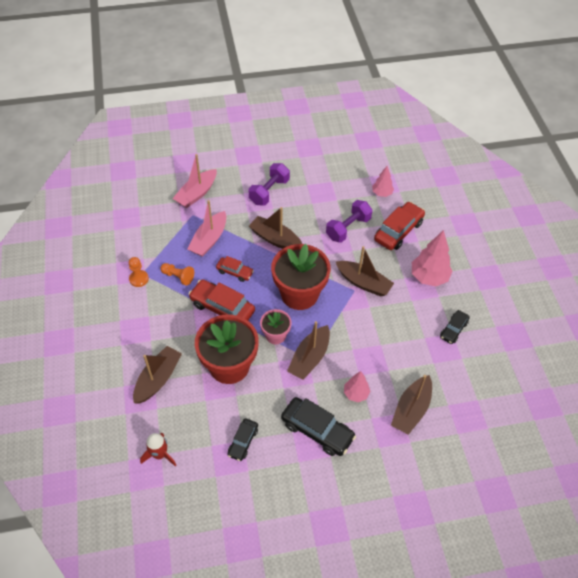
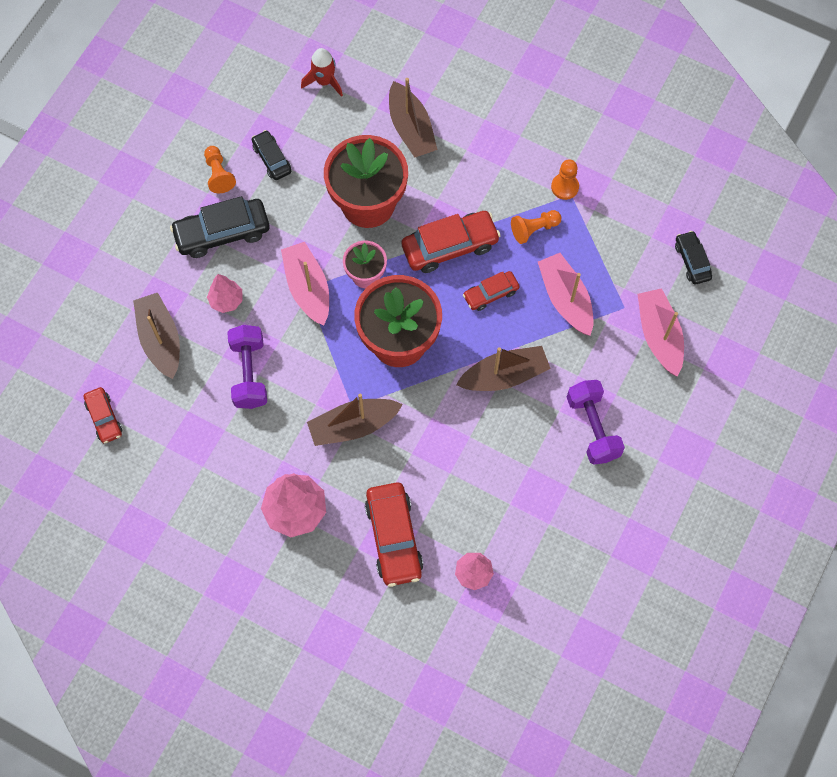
camera: 130 degrees right, 15 degrees up
(280, 465) = (218, 174): none -> orange pawn
(309, 358) = (307, 288): brown boat -> pink boat
(348, 228) = (450, 477): purple dumbbell -> purple dumbbell (249, 373)
(453, 330) = (205, 471): black car -> black car (692, 261)
(480, 401) = (104, 418): none -> red car

